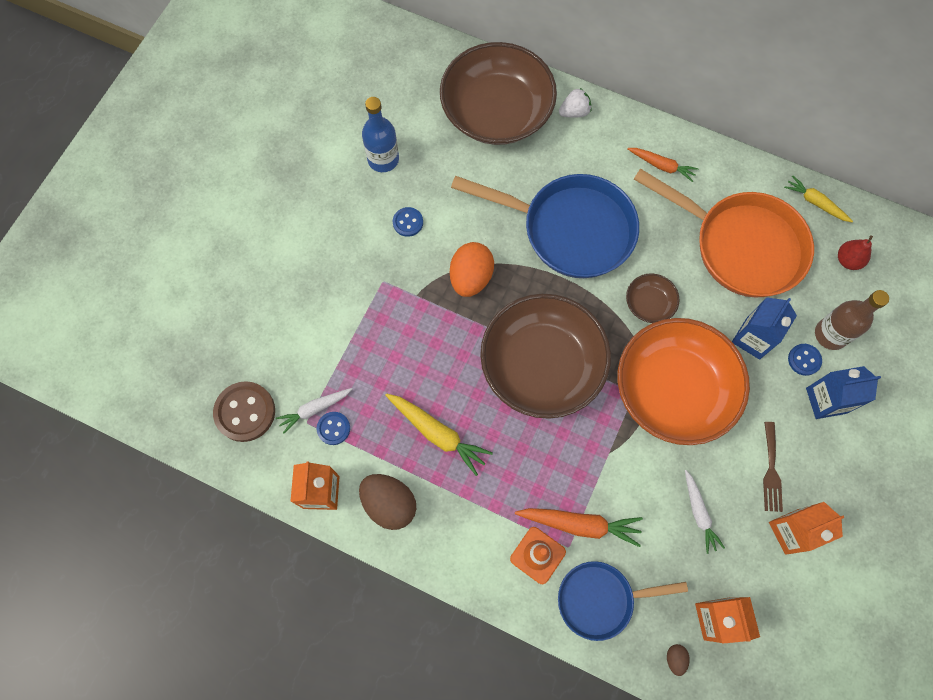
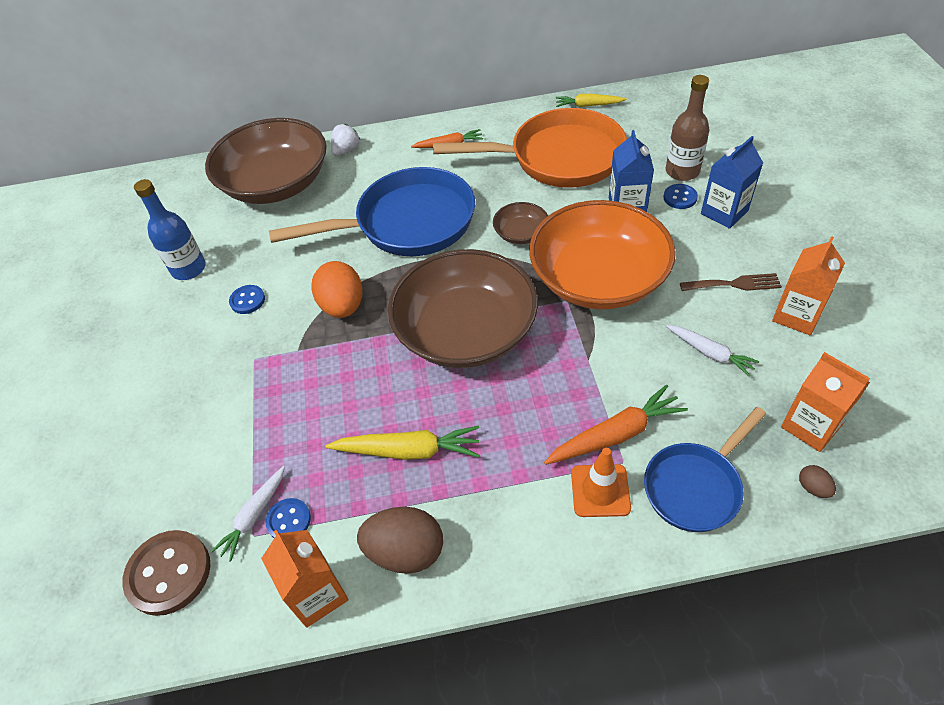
camera: 30 degrees left, 20 degrees down
(771, 471) = (734, 284): brown fork -> brown fork turned 60 degrees counterclockwise
(847, 260) = (646, 123): red pear -> none

